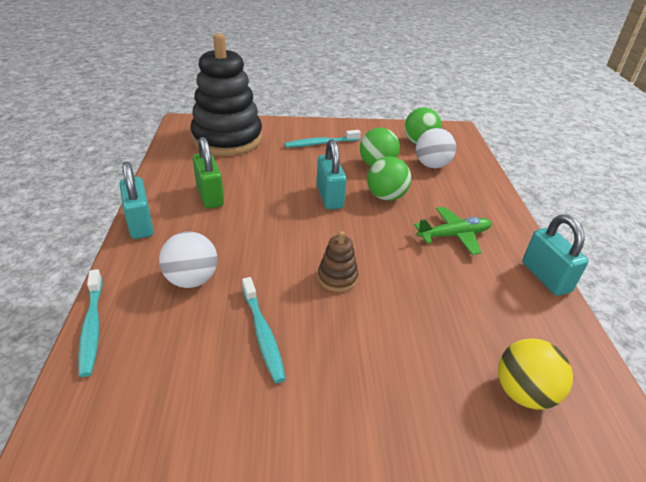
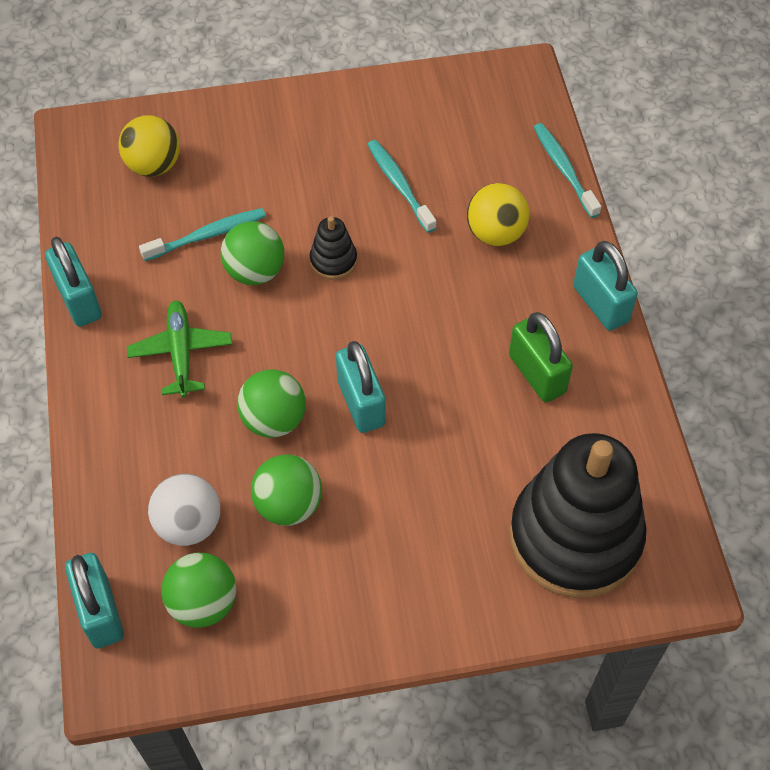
camera: 175 degrees right, 20 degrees up
(192, 280) = (495, 233): white ball -> yellow ball
(320, 143) = (398, 558): turquoise toothbrush -> turquoise toothbrush (207, 235)
(337, 278) = (333, 260): brown stacking toy -> black stacking toy
(403, 278) = (255, 271): none -> green ball
(454, 235) = (181, 352): green plane -> green plane turned 105 degrees clockwise
(470, 146) = (100, 612): none -> turquoise padlock

